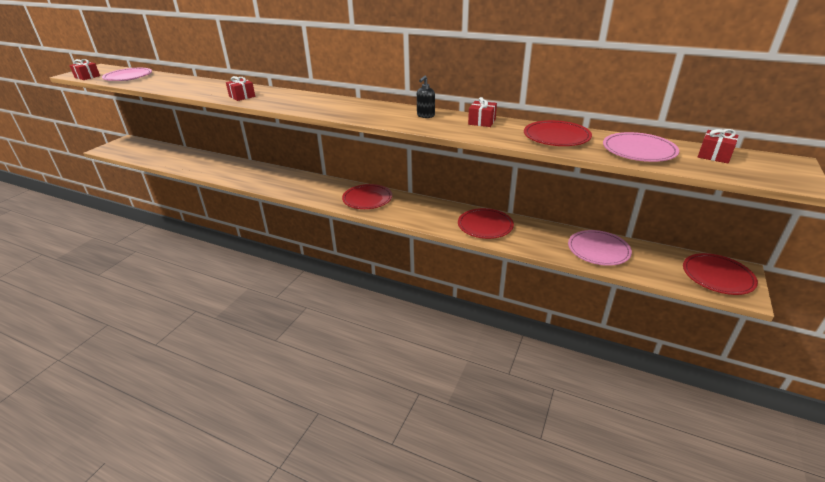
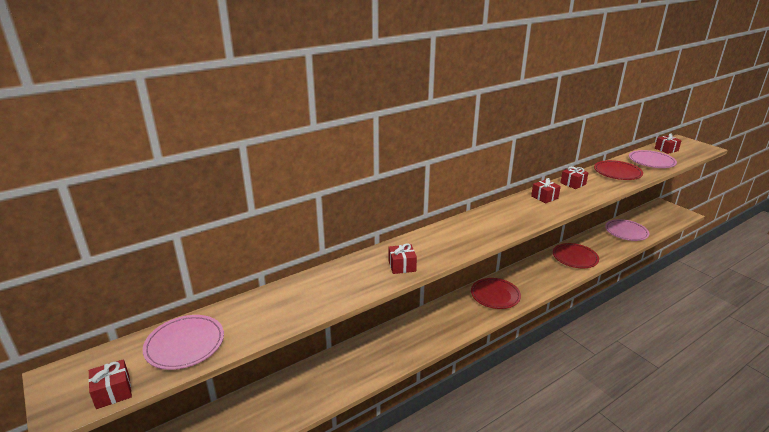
camera: 60 degrees left, 5 degrees down
(425, 116) = (544, 197): black soap dispenser -> red gift
(717, 276) = (666, 212): red plate -> none

